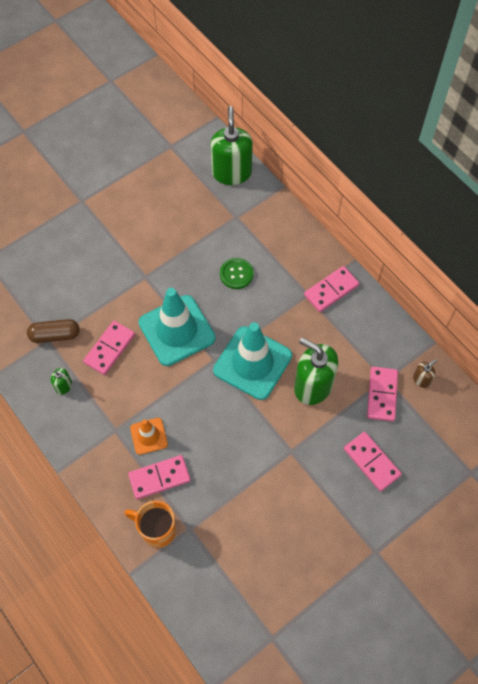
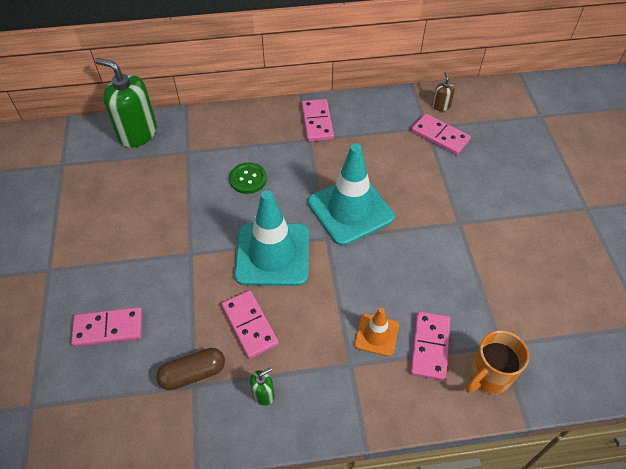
camera: 60 degrees left, 10 degrees down
(55, 335) = (193, 374): brown capsule -> brown capsule turned 45 degrees clockwise
(313, 386) = (403, 177): green soap dispenser -> none
(372, 462) = (500, 171): pink domino -> pink domino (108, 328)

